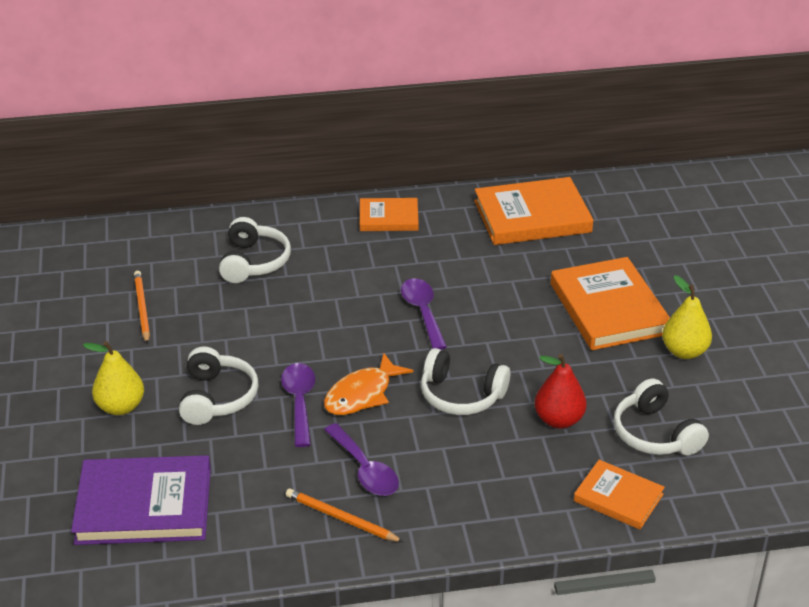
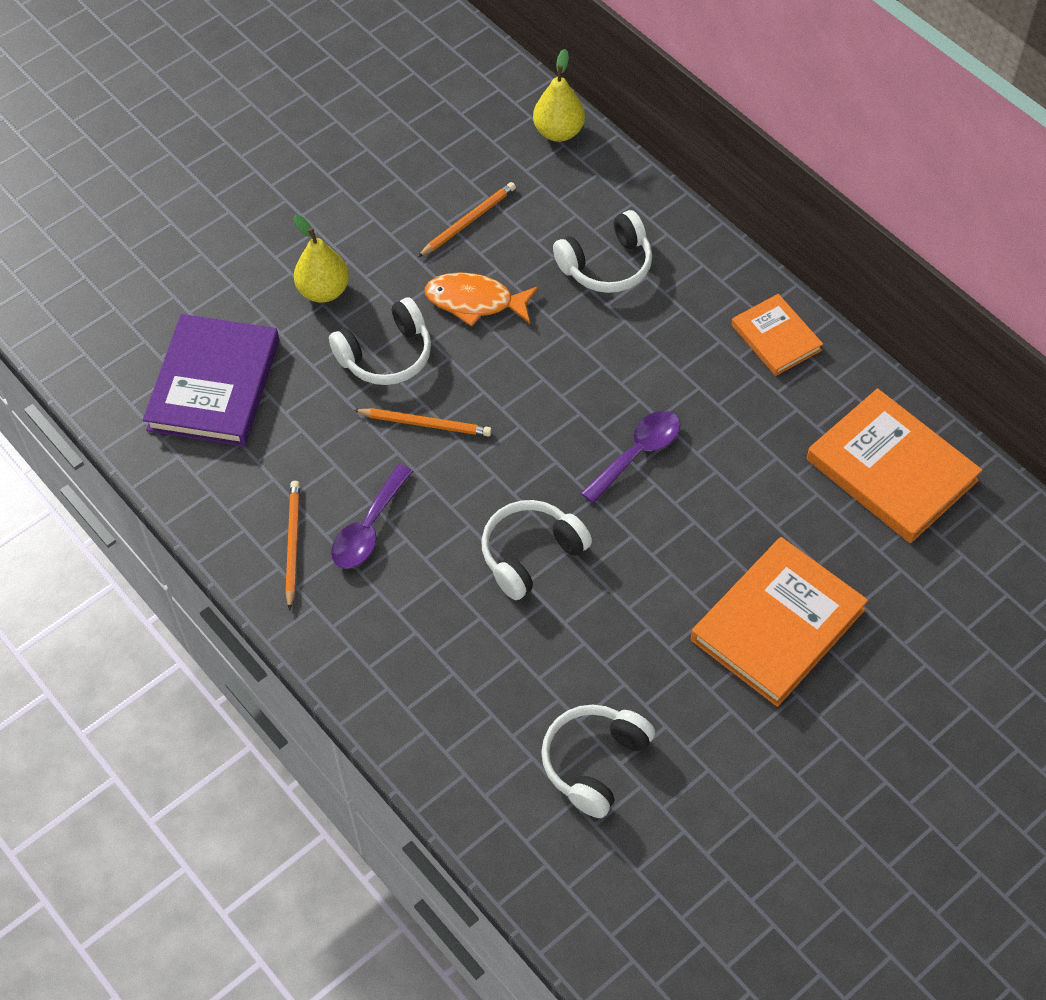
camera: 60 degrees right, 20 degrees up
(144, 505) = (214, 385): purple book -> purple book turned 45 degrees clockwise
(299, 402) = (425, 424): purple spoon -> orange pencil
(362, 394) = (472, 468): orange fish -> orange fish (475, 301)
(461, 395) = (531, 554): white headphones -> white headphones turned 60 degrees clockwise
(558, 420) = (554, 661): red pear -> none
(618, 498) = (472, 769): orange book -> none
(684, 351) = (756, 734): yellow pear -> yellow pear (558, 132)

